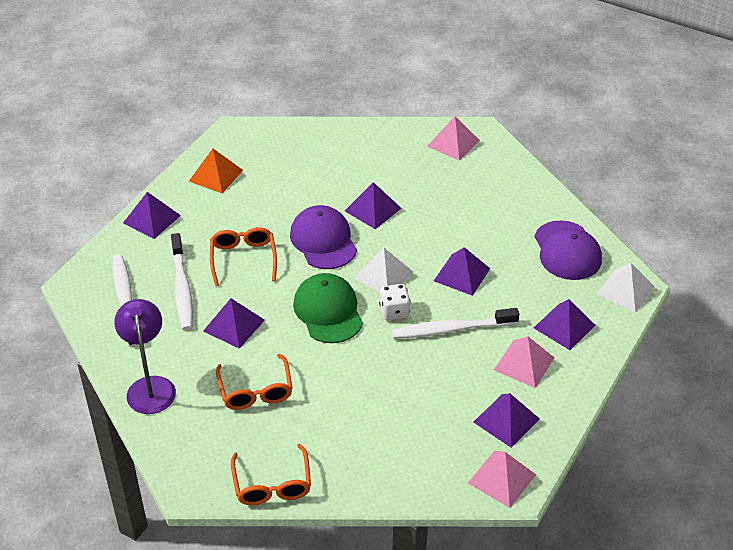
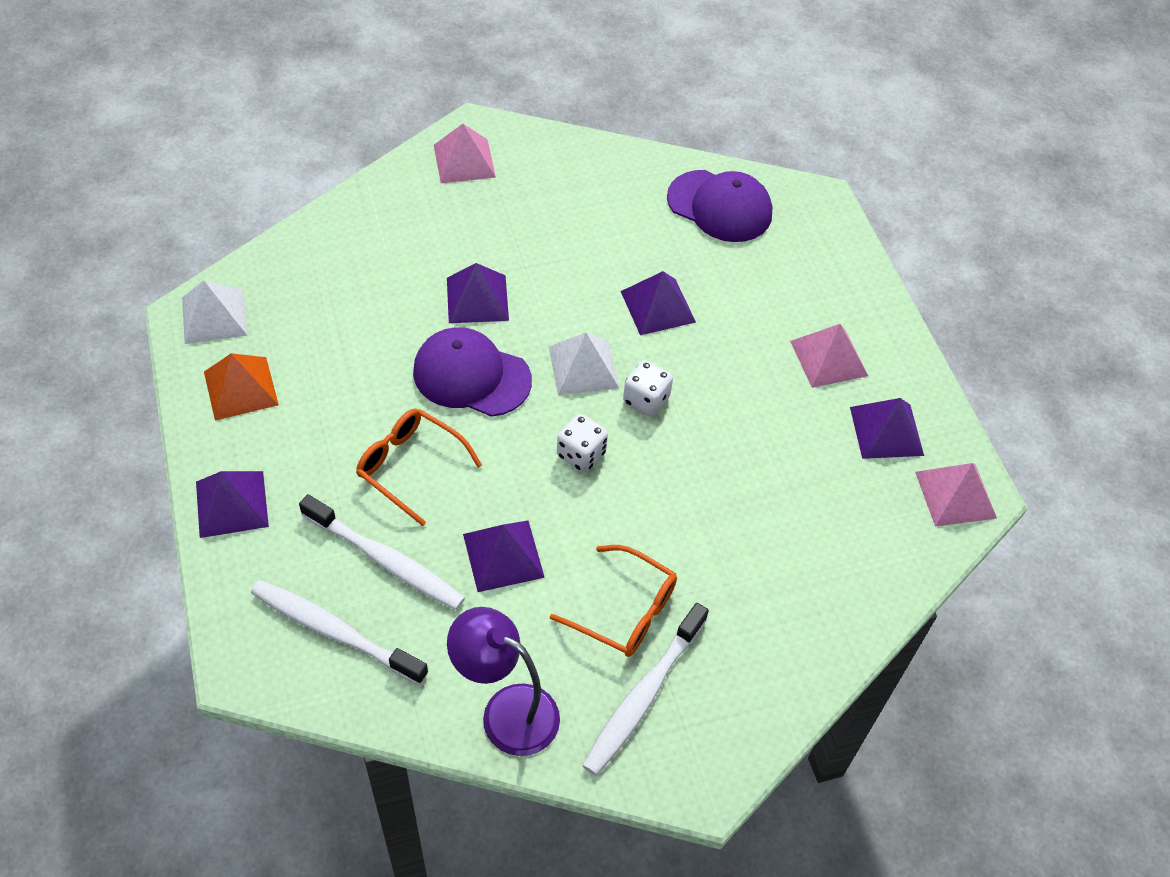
camera: 50 degrees left, 10 degrees up
(272, 484) = (776, 699): orange glasses -> none
(328, 311) = (581, 454): green cap -> white dice
(452, 329) = (723, 375): white toothbrush -> white toothbrush (643, 696)
(564, 326) = (814, 290): purple pyramid -> none
(625, 290) = (817, 211): white pyramid -> white pyramid (214, 316)

